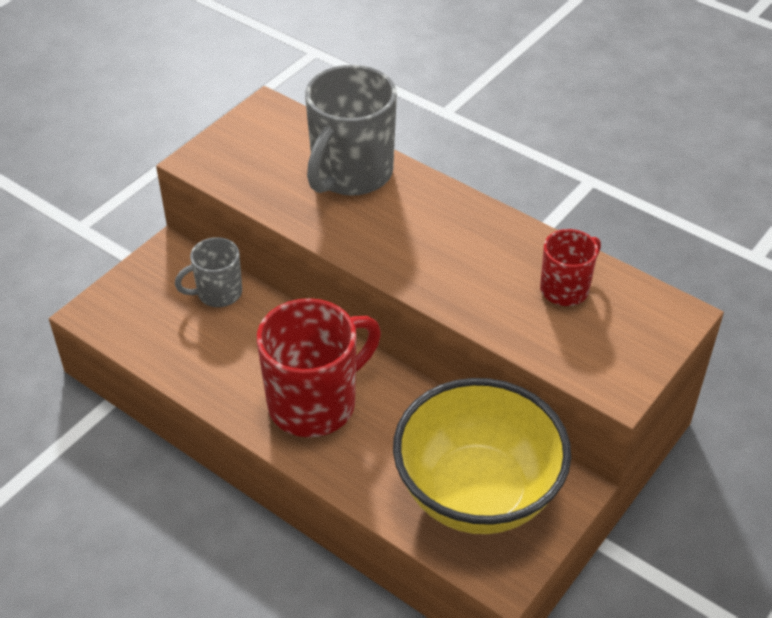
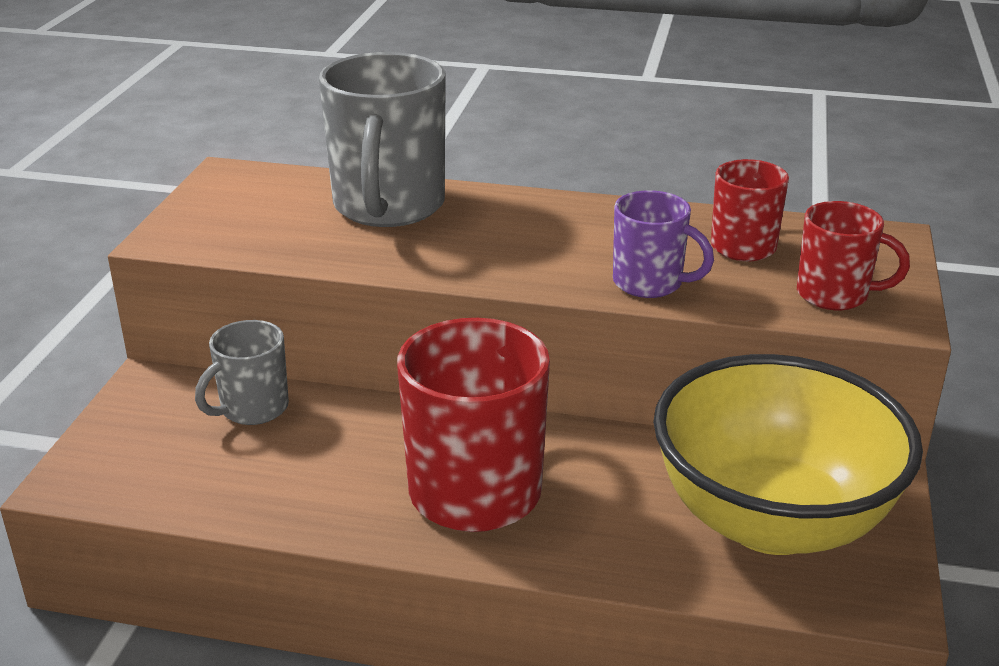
camera: 25 degrees left, 15 degrees down
(474, 302) = (650, 283): none -> purple mug
(592, 355) = (835, 295): none -> red mug

